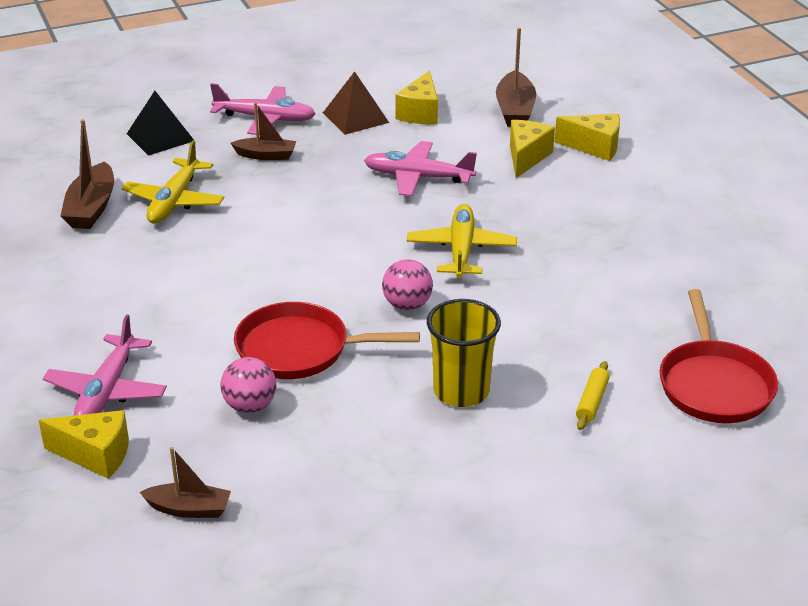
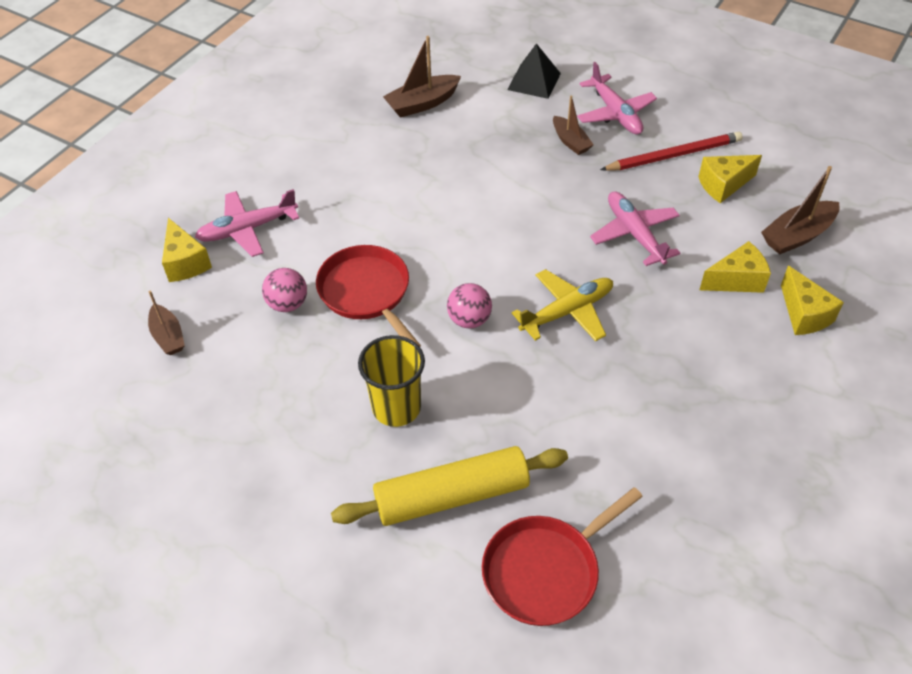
camera: 55 degrees right, 15 degrees up
(174, 201) = (469, 133): yellow plane -> none
(355, 117) = (673, 155): brown pyramid -> red pencil
(592, 401) = (451, 495): yellow rolling pin -> yellow rolling pin, size x2.42

